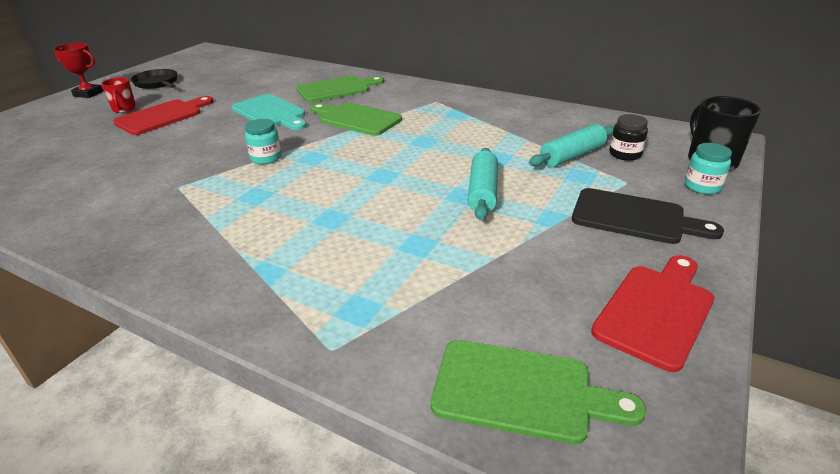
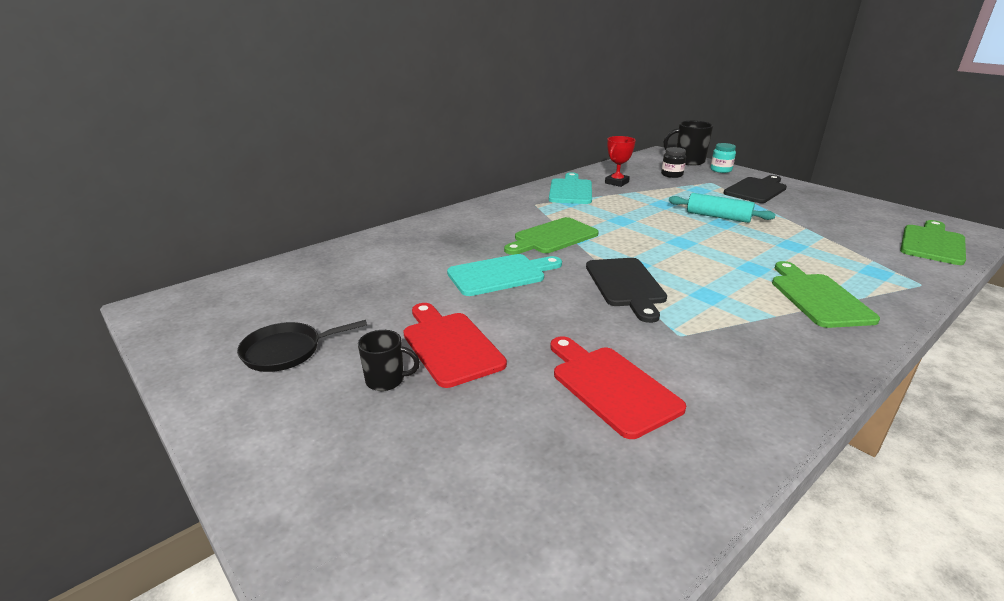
camera: 70 degrees left, 5 degrees down
(88, 94) = (254, 426): red trophy -> red trophy (616, 182)
(124, 109) = (386, 380): red mug -> black mug
(266, 158) = (626, 285): turquoise jar -> black cutting board
(337, 89) = (459, 236): green cutting board -> green cutting board (818, 297)
(492, 110) = (571, 190): none -> turquoise cutting board
(572, 156) = (669, 186): turquoise rolling pin -> none
(656, 311) = (852, 205): red cutting board -> red cutting board (611, 386)

